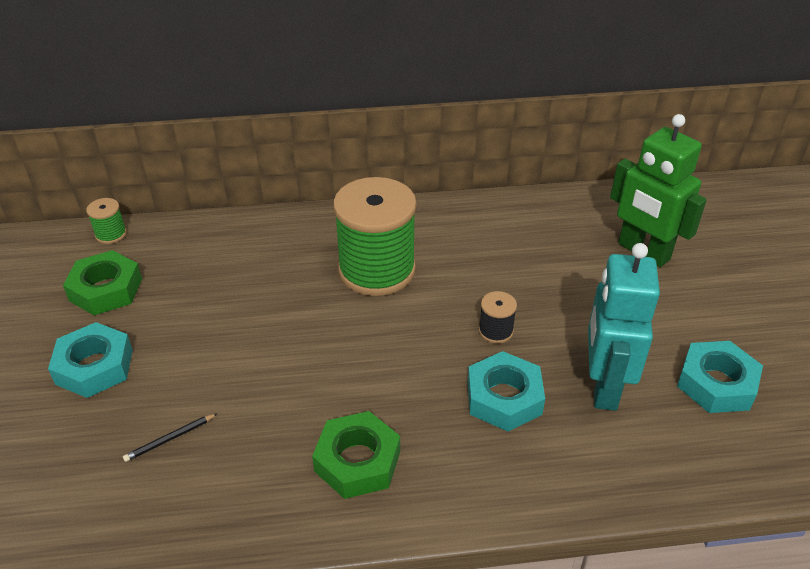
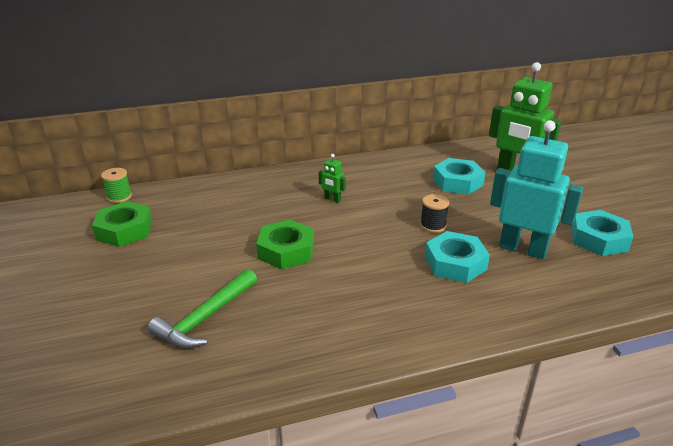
camera: 10 degrees left, 10 degrees down
(94, 367) = (128, 279): turquoise nut -> turquoise nut (457, 182)
(170, 439) = (205, 318): black pencil -> green hammer
(357, 461) = (361, 314): green nut -> green nut (286, 251)
(376, 270) = (332, 199): green spool -> green robot
(603, 386) = (523, 249): turquoise robot -> turquoise robot turned 120 degrees clockwise

